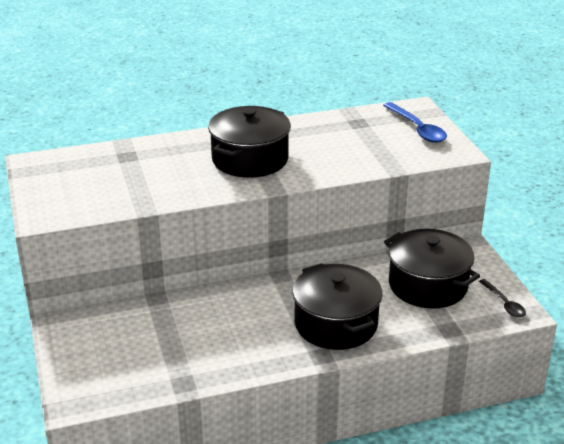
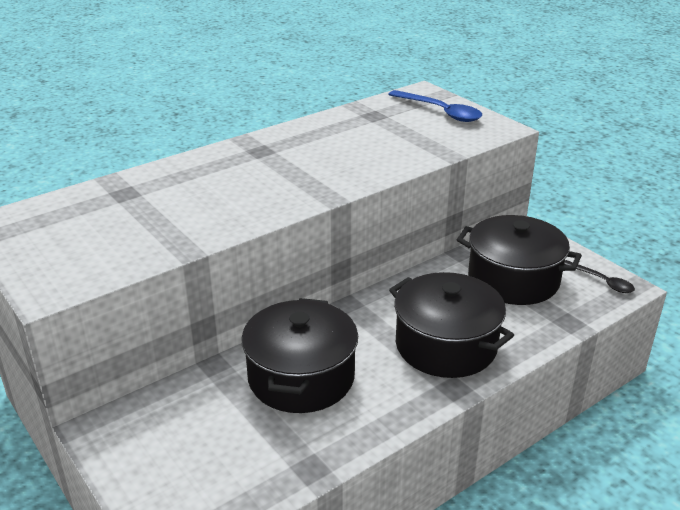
camera: 20 degrees left, 0 degrees up
(250, 159) = (280, 171): black pot -> black pot (301, 377)

